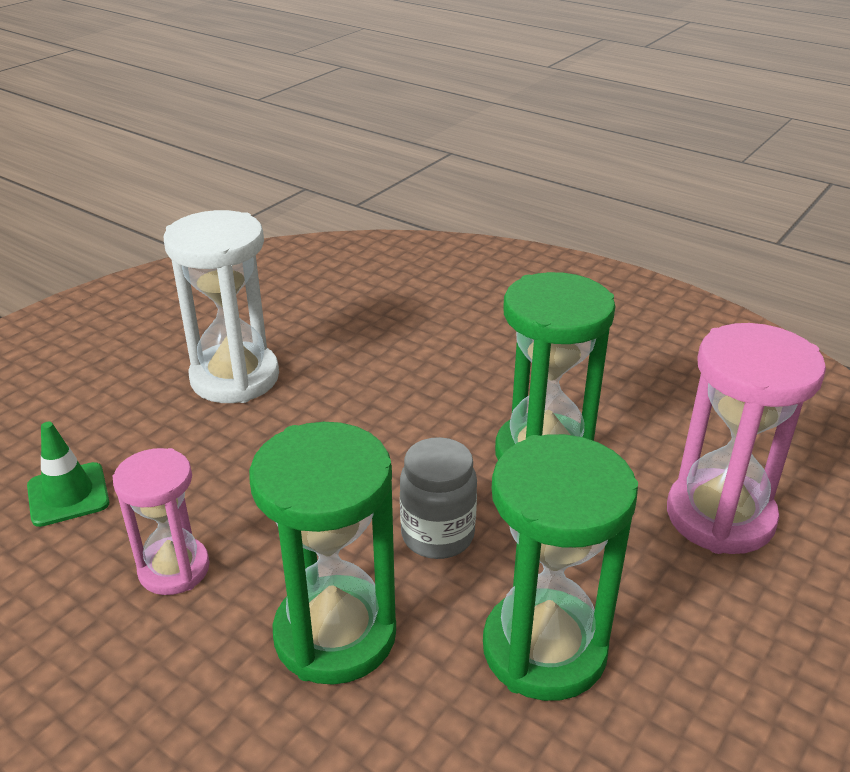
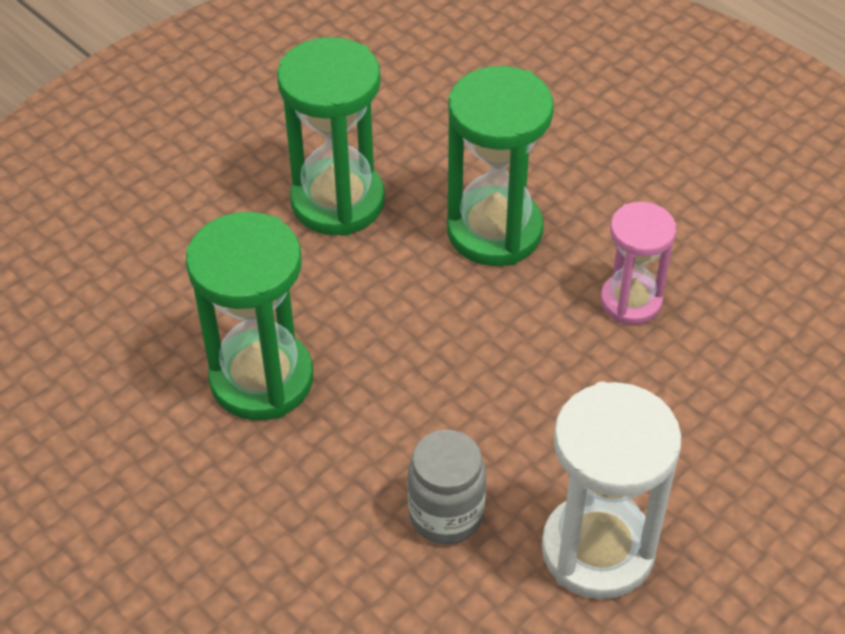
camera: 170 degrees left, 15 degrees up
(68, 494) = (752, 394): green traffic cone -> none
(437, 535) = (394, 303): grey jar -> grey jar (446, 515)
(720, 516) = (131, 289): pink hourglass -> none

